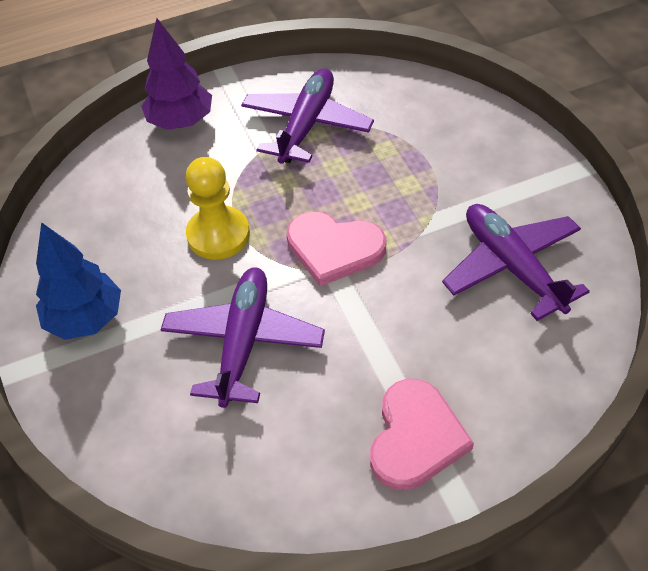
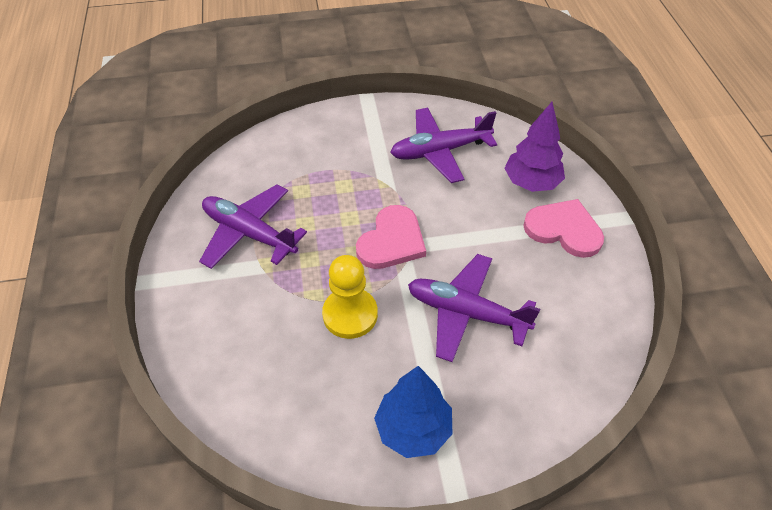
camera: 80 degrees left, 0 degrees up
(181, 122) = (195, 325): purple tree -> purple tree (531, 183)

